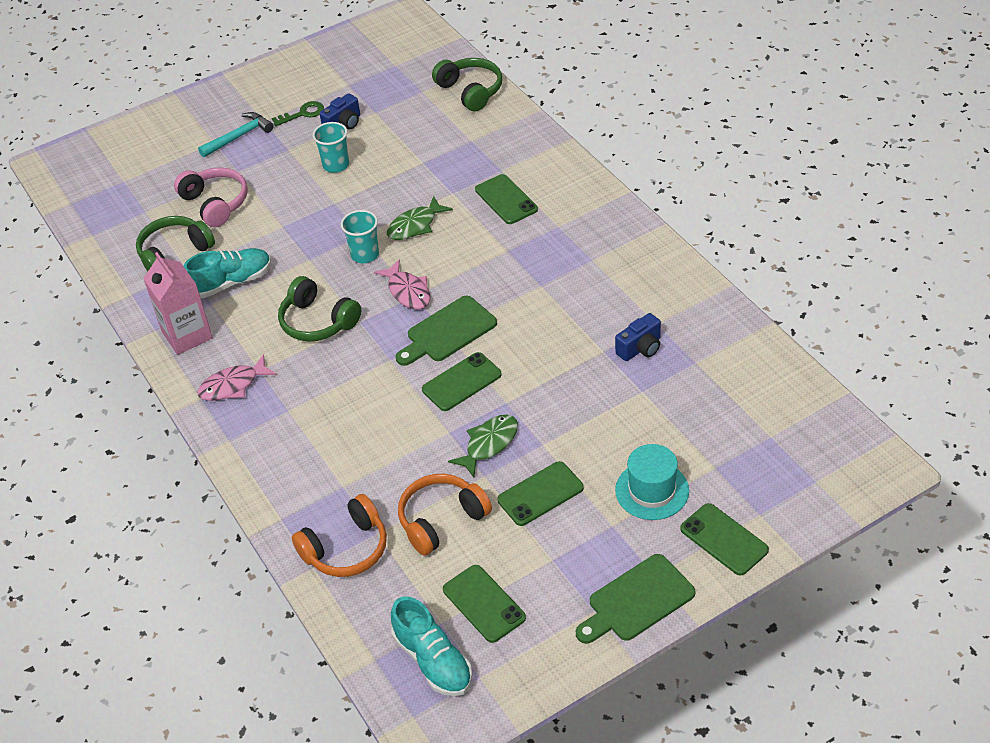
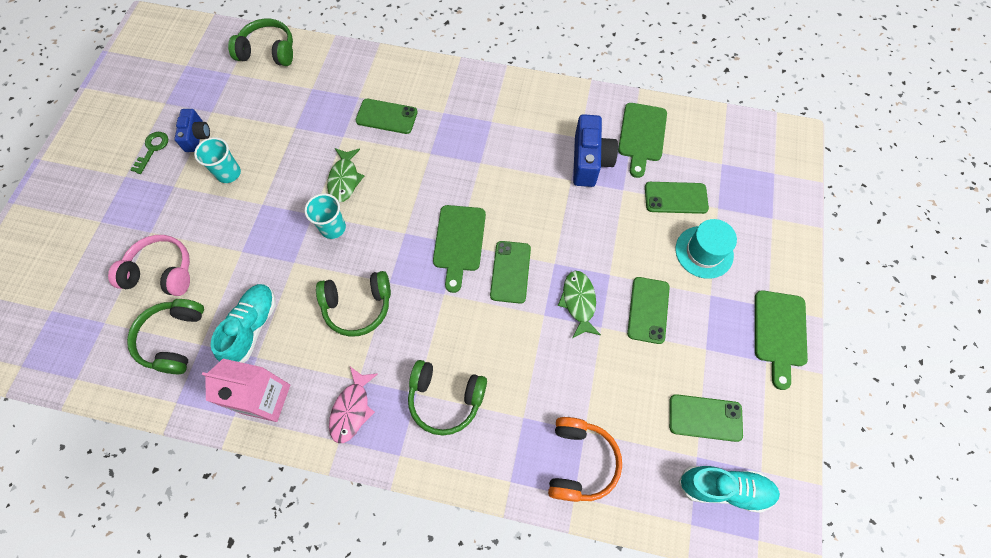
camera: 50 degrees left, 20 degrees up
(239, 136) = (117, 202): turquoise hammer -> none
(303, 430) = (445, 399): none -> green headphones
(408, 291) = (397, 233): pink fish -> none
(441, 520) = (613, 383): orange headphones -> none
(640, 348) = (589, 161): blue camera -> blue camera, size x1.61
(720, 361) = (642, 135): none -> green cutting board
(724, 539) = (774, 250): green phone -> green phone (675, 198)

